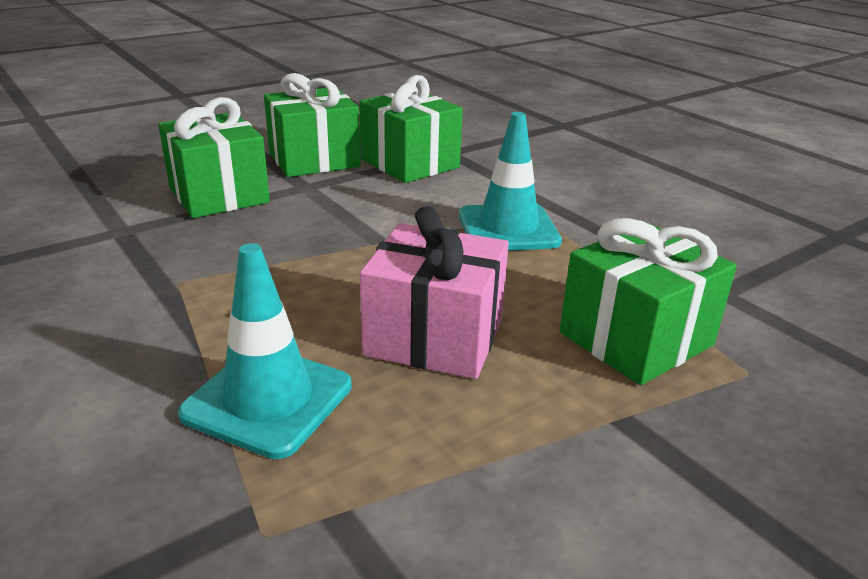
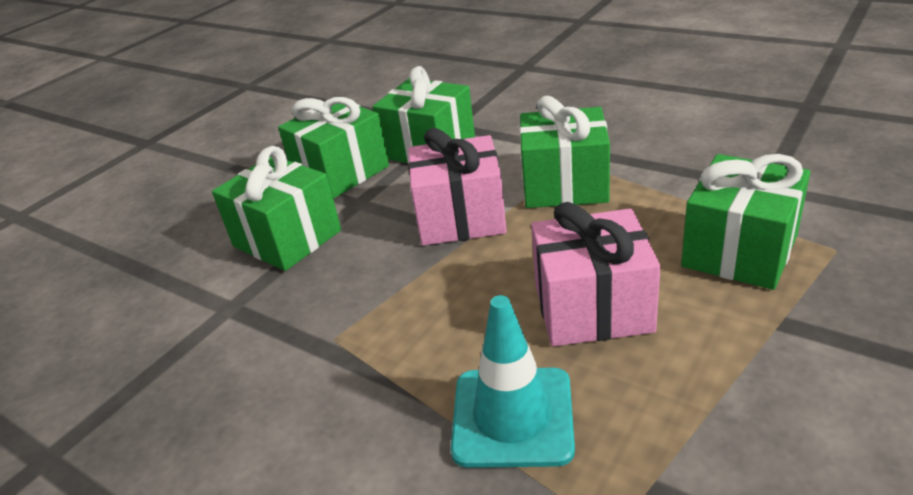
camera: 15 degrees left, 5 degrees up
(383, 225) = (460, 218): none -> pink gift
(508, 228) = (564, 185): turquoise traffic cone -> green gift

